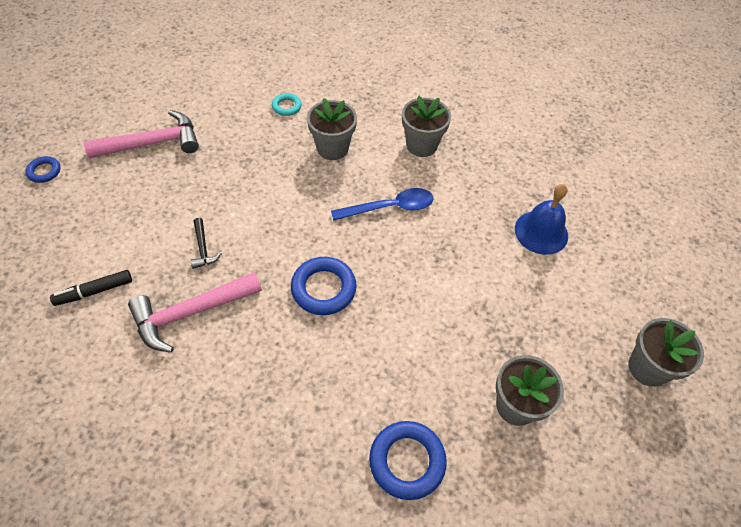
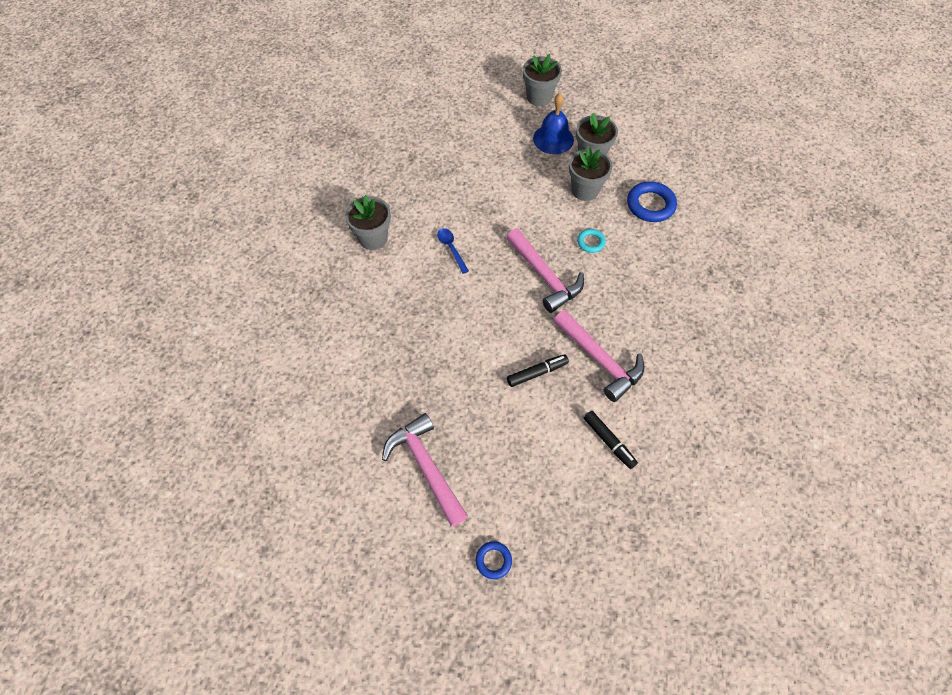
camera: 100 degrees left, 5 degrees up
(203, 248) = (537, 373): black hammer -> black marker
(287, 106) = (344, 357): turquoise ring -> turquoise ring (590, 242)
(323, 289) = (545, 276): blue ring -> pink hammer
(332, 148) = (393, 304): grey flower pot -> grey flower pot (585, 190)
(390, 207) = (451, 248): blue spoon -> blue spoon, size x0.65
(541, 232) = (447, 153): blue bell -> blue bell (553, 139)

